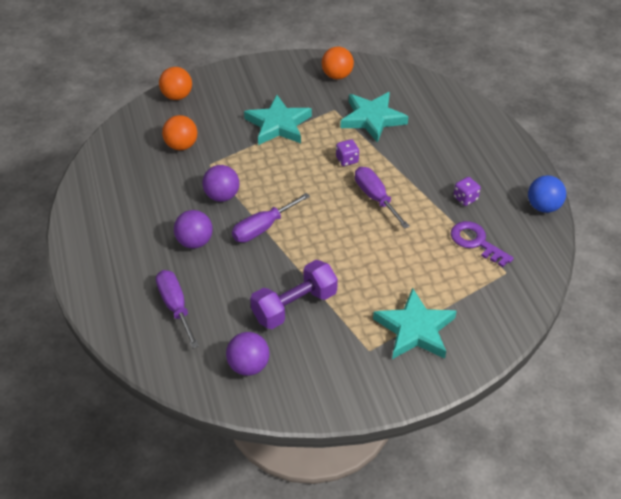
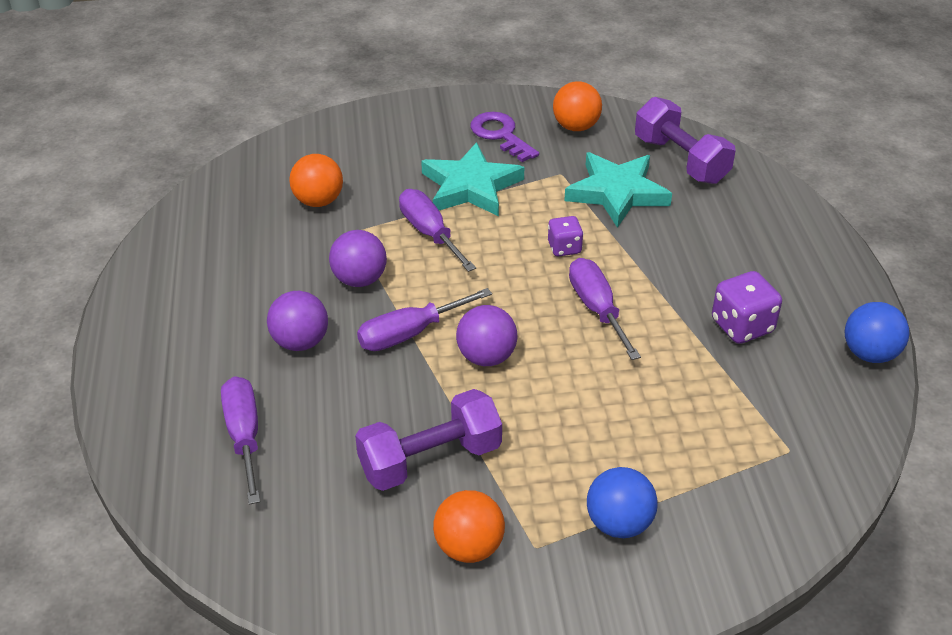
camera: 10 degrees right, 5 degrees down
(177, 96) = (331, 132): orange ball -> orange ball (469, 547)
(248, 365) = (334, 545): purple ball -> purple ball (486, 357)
(259, 159) = (430, 233): none -> purple screwdriver
(408, 92) = (680, 160): none -> purple dumbbell
(415, 329) = (619, 523): turquoise star -> blue ball
(465, 198) = (742, 326): purple dice -> purple dice, size x1.57
(476, 242) = (747, 396): purple key -> purple key (500, 135)

